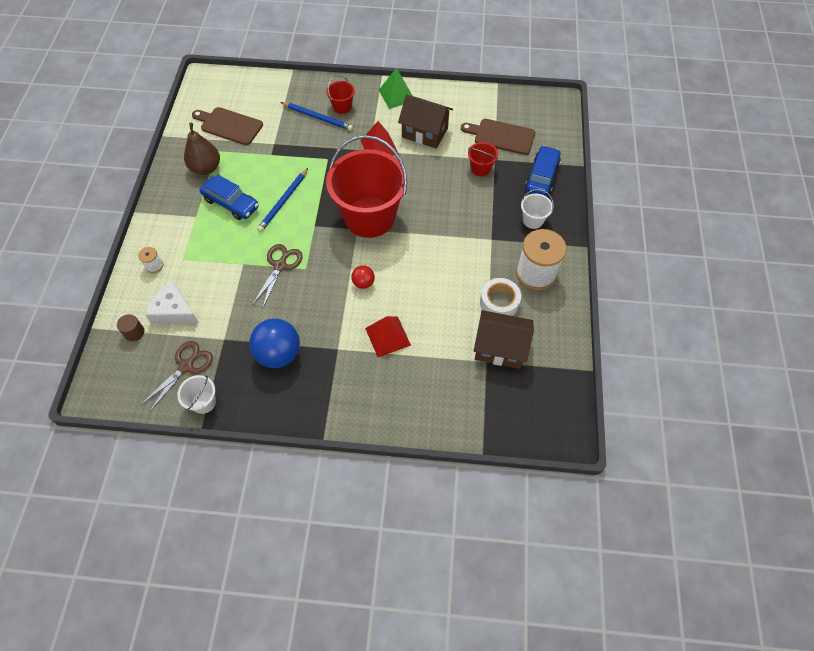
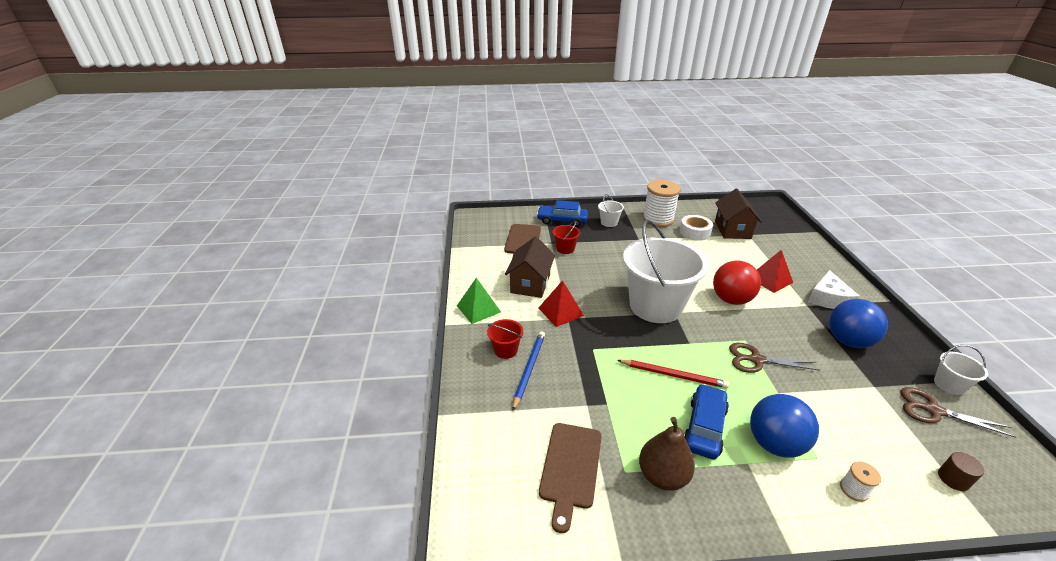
camera: 100 degrees left, 25 degrees down
(174, 311) = (888, 443): white cheese -> white cheese (828, 298)
(203, 238) = (774, 443): none -> blue ball
(283, 201) = (673, 375): blue pencil -> red pencil
(363, 283) = (731, 299): red ball -> red ball, size x1.98
(369, 217) = (655, 306): red bucket -> white bucket

